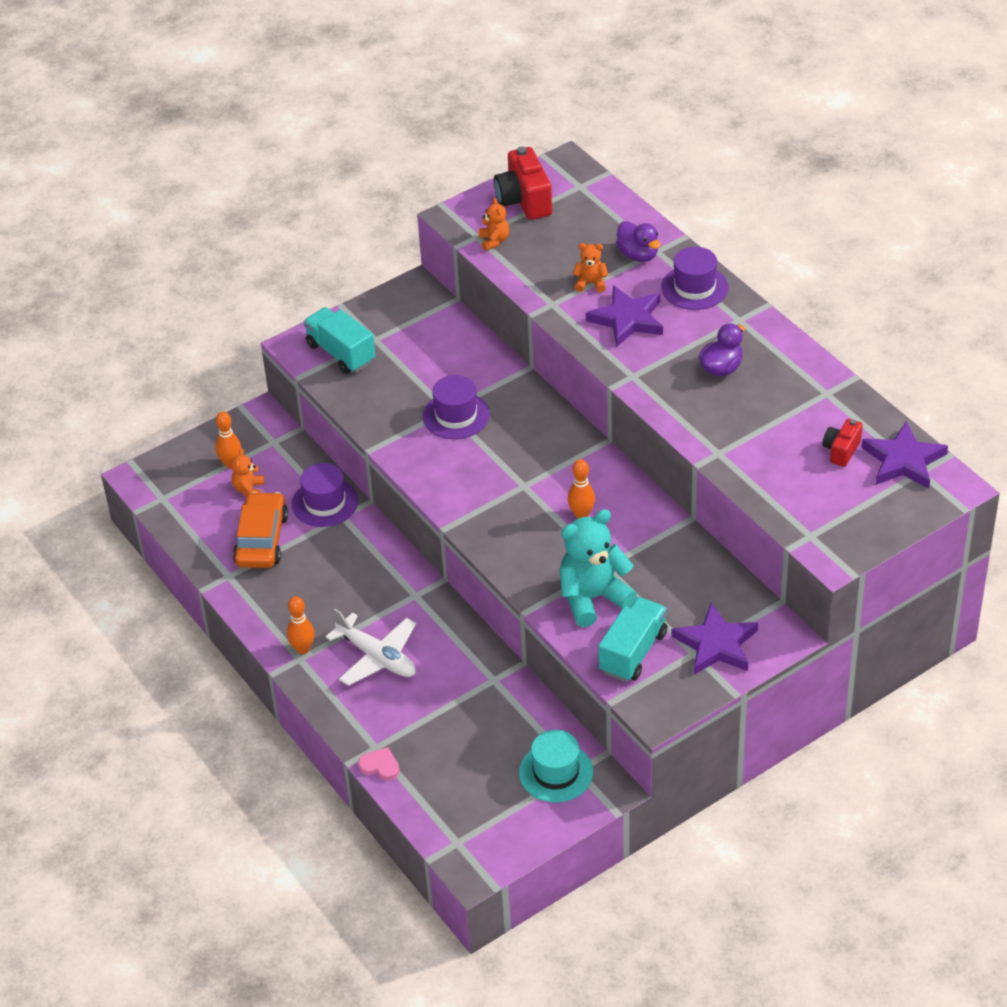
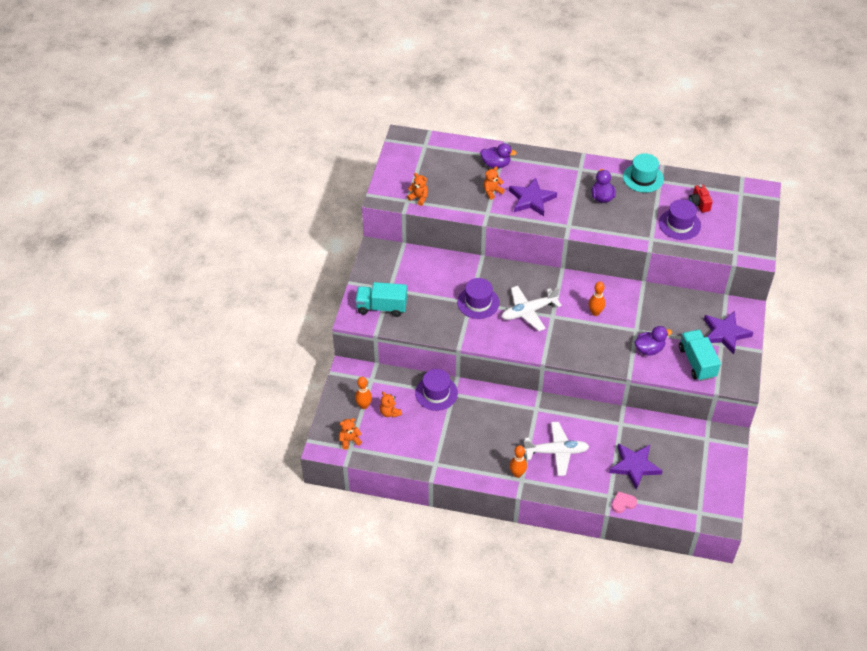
camera: 45 degrees left, 5 degrees up
(171, 489) = (349, 440): none -> orange teddy bear
(261, 539) = (428, 434): orange car -> none
(501, 462) = (528, 312): none -> white plane
(524, 200) = (407, 168): red camera -> none
(556, 772) = (699, 447): turquoise hat -> turquoise hat (643, 178)
(592, 598) = (649, 349): turquoise teddy bear -> purple duck
(694, 287) = (541, 165): purple hat -> purple hat (679, 224)
(903, 461) = (728, 192): purple star -> purple star (634, 466)

